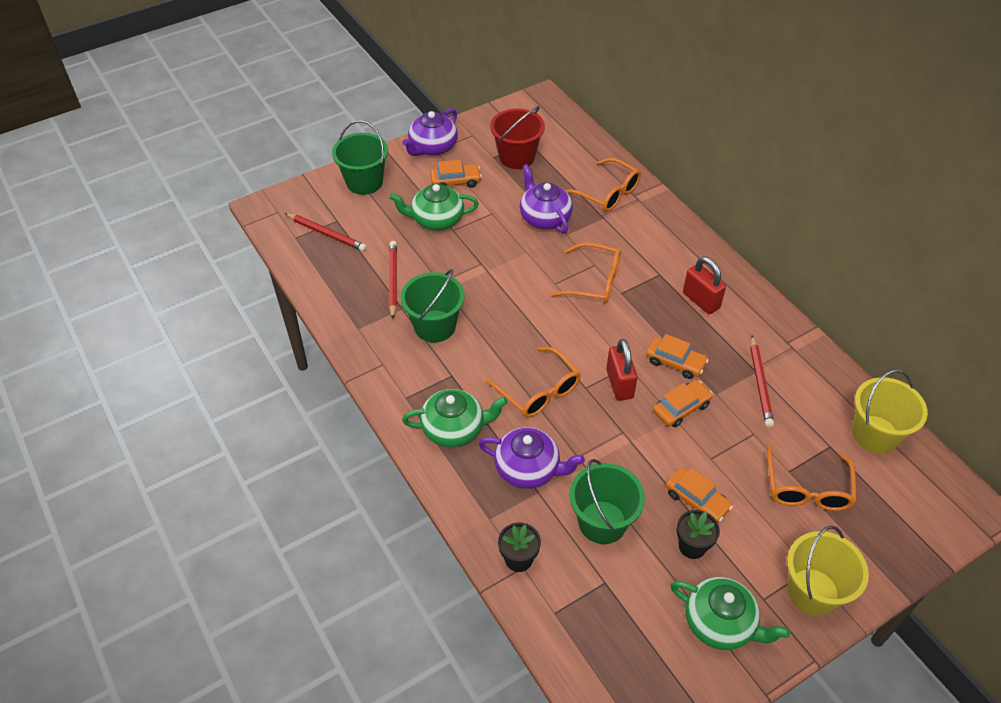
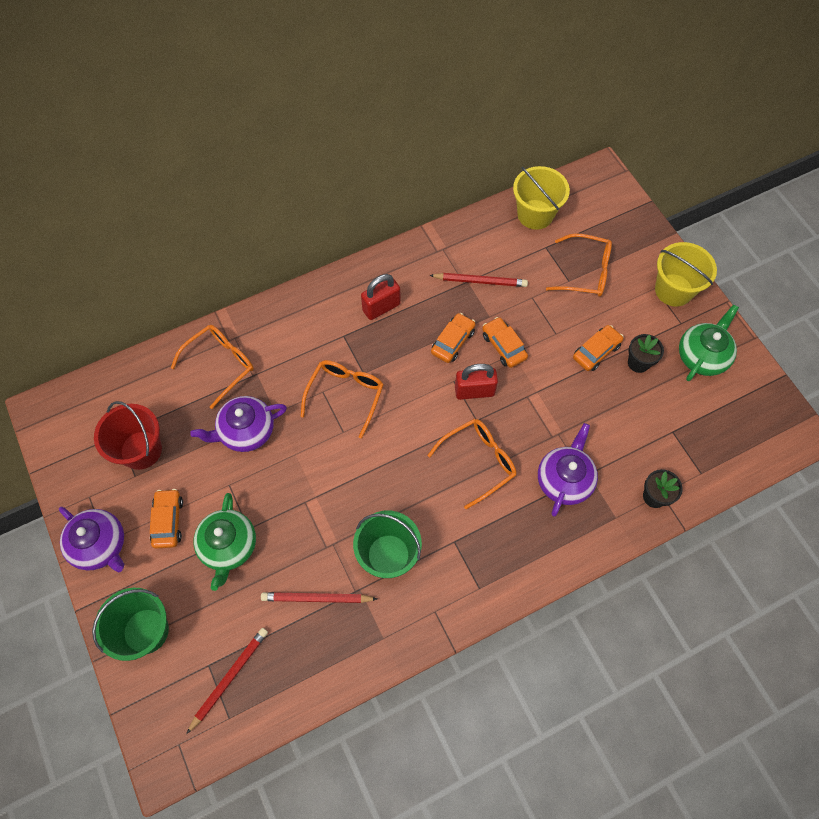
camera: 85 degrees left, 15 degrees up
(454, 428) = (518, 542): green teapot -> none
(602, 522) = (618, 426): green bucket -> none

